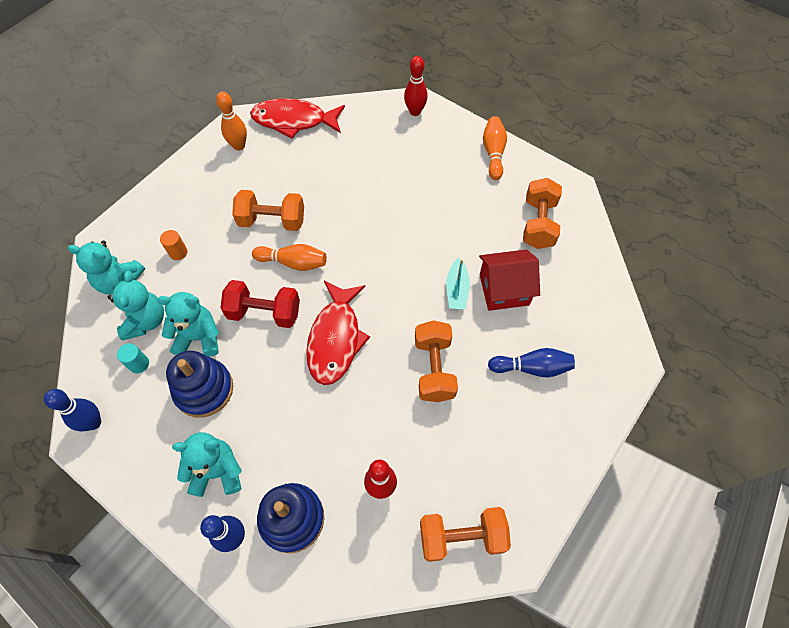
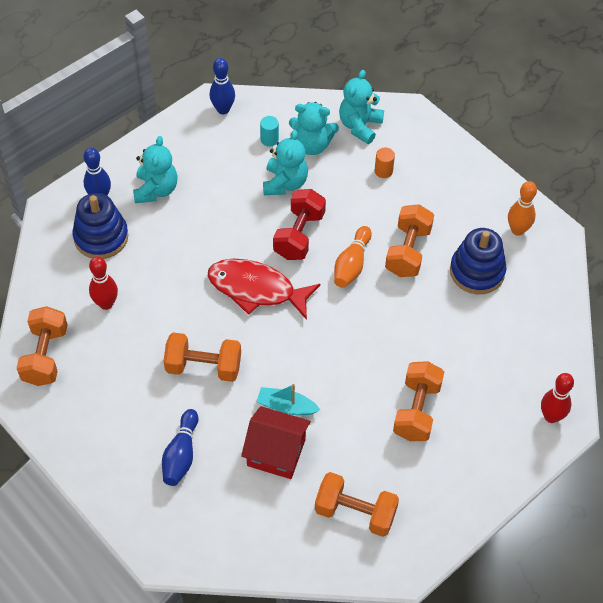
camera: 100 degrees right, 5 degrees down
(204, 389) = (232, 184): blue stacking toy -> blue stacking toy (477, 271)
(294, 121) = (550, 286): red fish -> none
(433, 195) = (416, 410): none -> orange dumbbell
(493, 153) = (471, 491): orange bowling pin -> none
(504, 289) = (276, 452): red house -> red house turned 75 degrees counterclockwise

